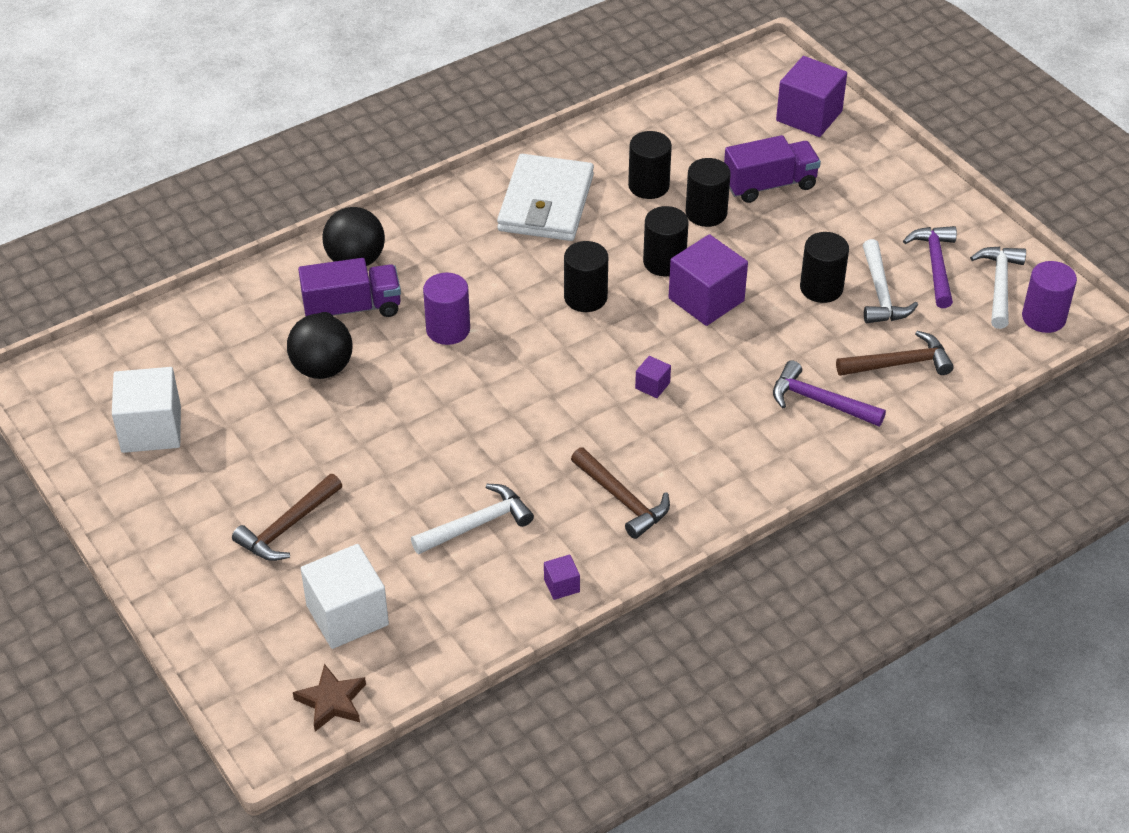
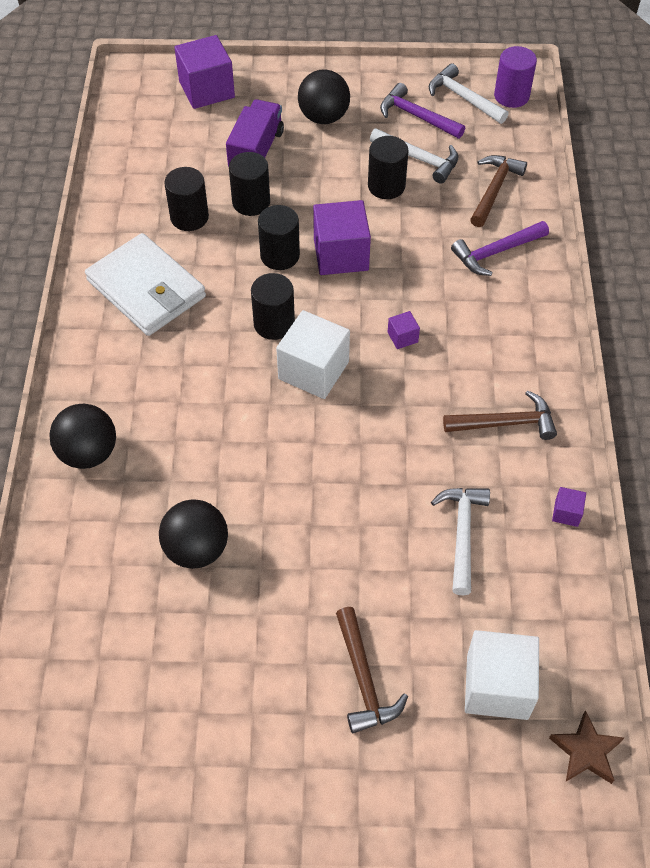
camera: 55 degrees left, 10 degrees up
(151, 429) = (156, 731): white cube -> white cube (313, 370)
(352, 308) = (144, 487): purple truck -> none
(448, 329) = (229, 433): purple cylinder -> none
(861, 205) = (323, 117): none -> black ball

